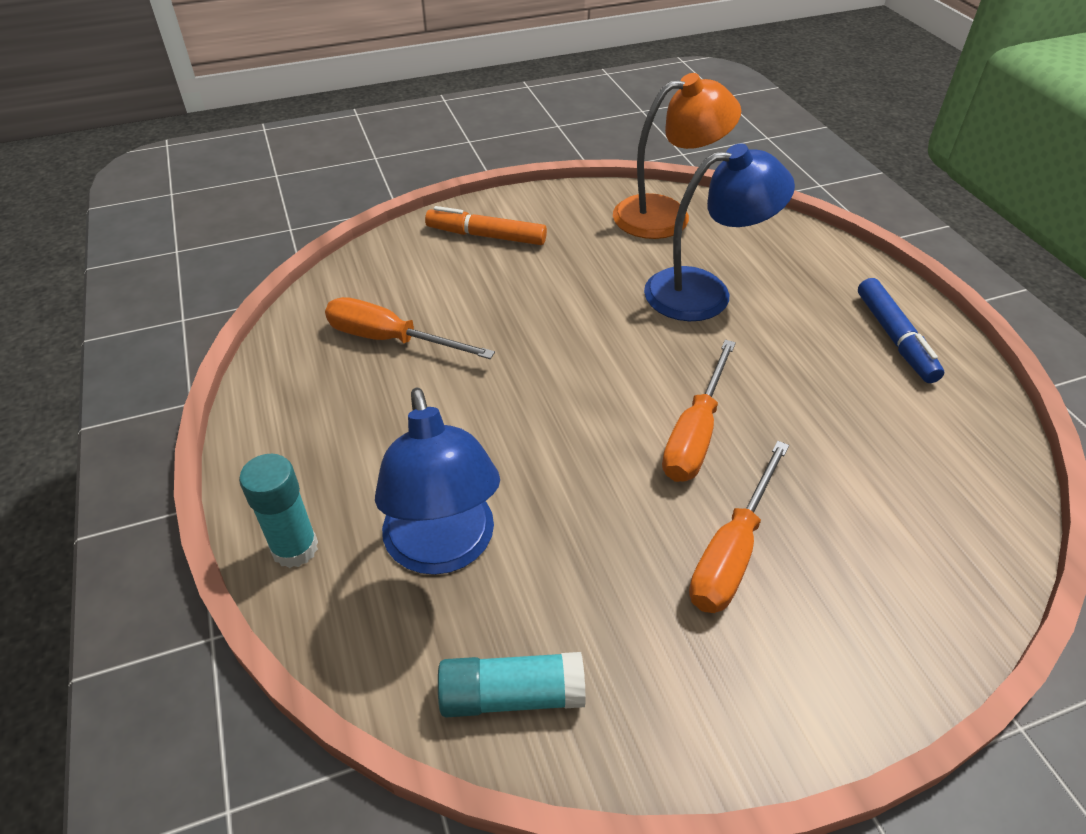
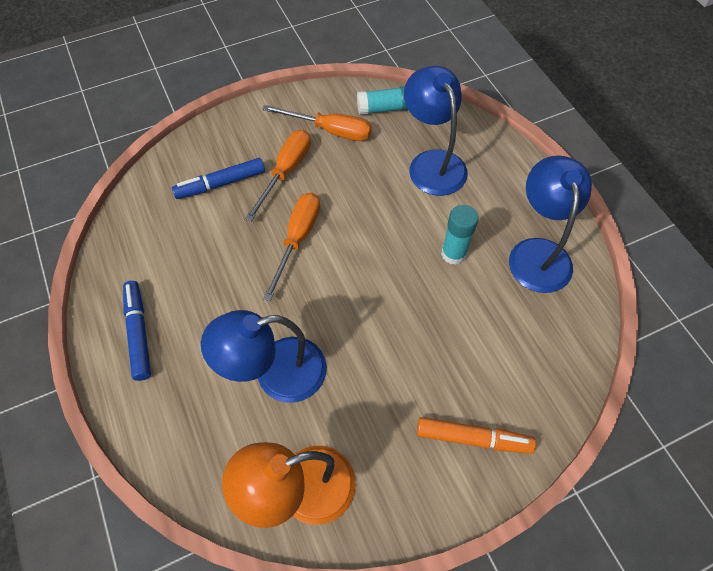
camera: 175 degrees right, 15 degrees up
(295, 548) = (506, 158): turquoise glue stick -> turquoise glue stick (453, 254)
(324, 392) = (538, 253): none -> blue lamp
(391, 340) = (512, 301): orange screwdriver -> orange screwdriver (330, 130)
(853, 536) = (221, 184): none -> blue marker

